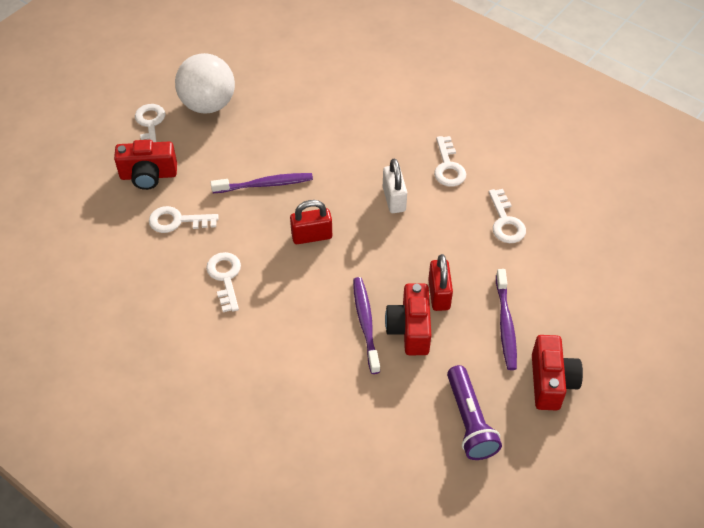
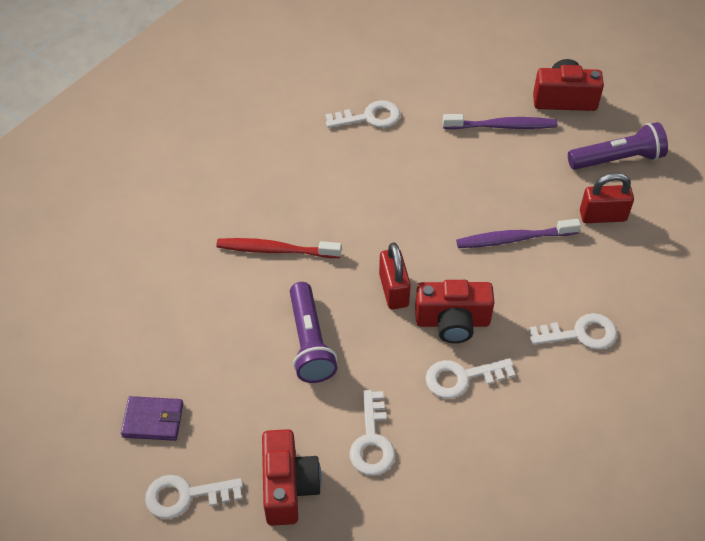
camera: 90 degrees left, 0 degrees up
(208, 104) = (153, 420): white ball -> purple wallet
(265, 184) = (309, 342): purple toothbrush -> purple flashlight
(352, 162) = (275, 250): none -> red toothbrush
(394, 199) = (336, 211): white padlock -> none
(410, 329) = (517, 201): red camera -> red camera (452, 322)
(439, 294) = (470, 176): red padlock -> red padlock (602, 216)
(448, 167) = (288, 160): white key -> white key (580, 334)

